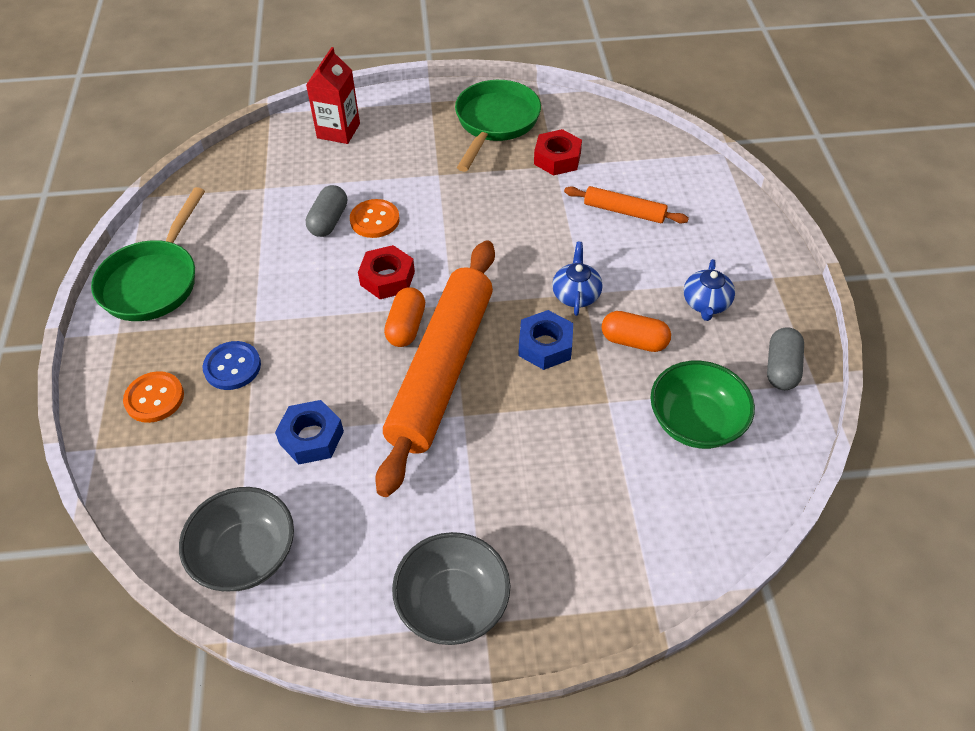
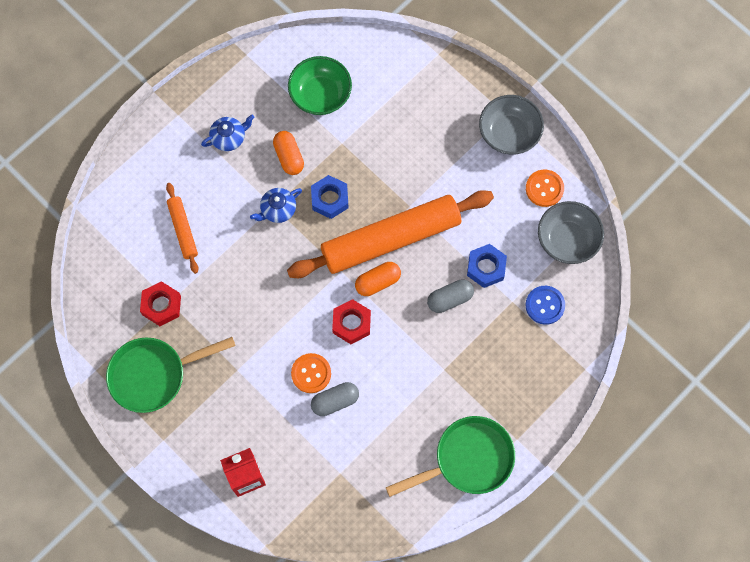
camera: 130 degrees left, 20 degrees up
(154, 398) = (535, 371): orange button -> orange button (544, 188)
(232, 367) = (482, 350): blue button -> blue button (545, 305)
(781, 368) = (249, 75): grey capsule -> grey capsule (450, 299)

